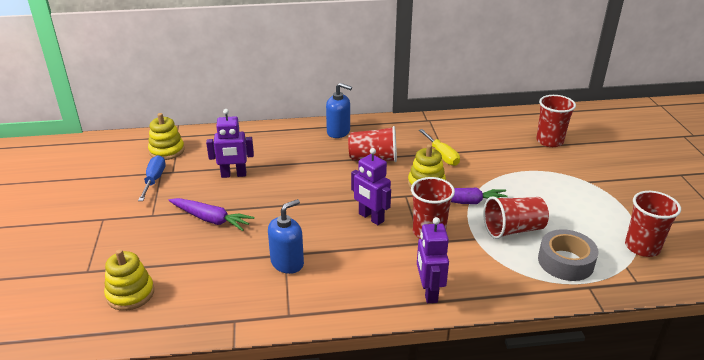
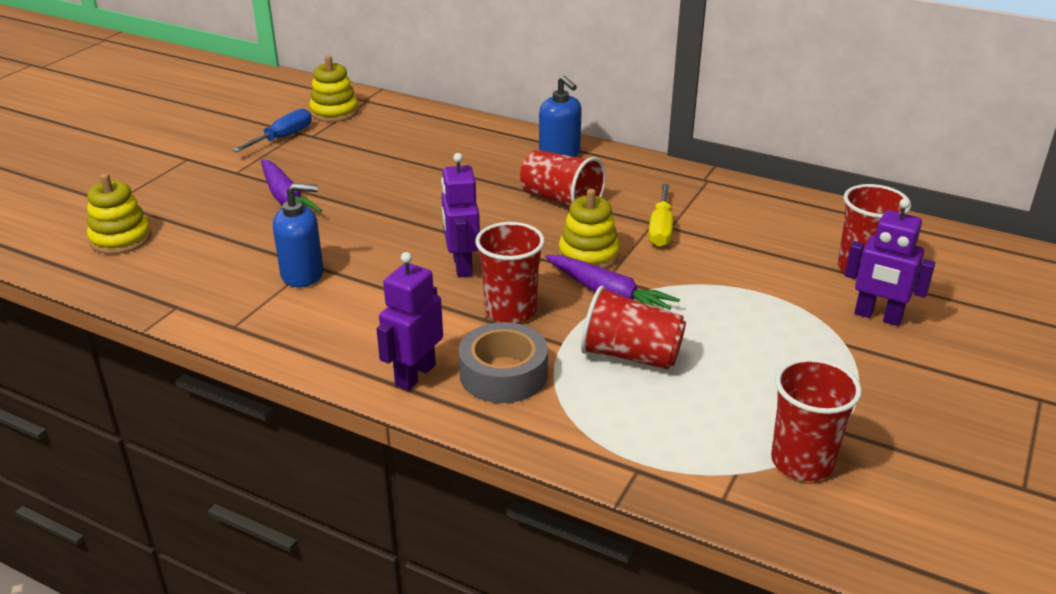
camera: 35 degrees right, 0 degrees up
(233, 175) = (370, 161): purple robot -> purple robot (877, 316)
(565, 262) = (649, 425): grey tape -> grey tape (503, 374)

